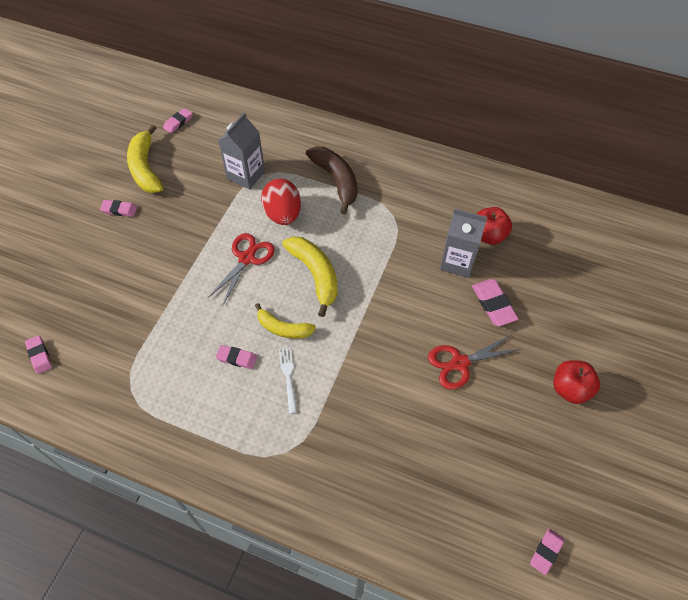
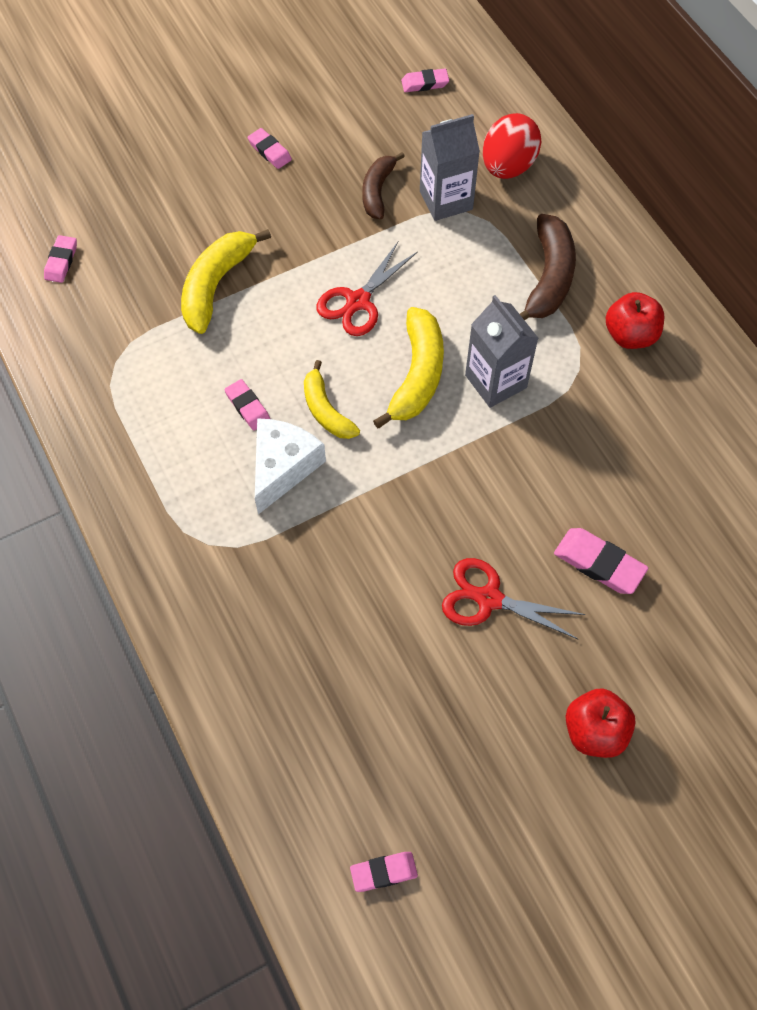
camera: 40 degrees right, 5 degrees up
(145, 168) = (340, 118): yellow banana -> yellow banana (216, 285)
(203, 193) = (378, 191): none -> brown banana
(247, 258) = (358, 302): red scissors -> red scissors turned 150 degrees clockwise
(283, 214) = (446, 277): red egg -> red egg (508, 166)
(288, 377) = (283, 467): white fork -> white cheese
(457, 262) = (605, 481): grey carton -> grey carton (495, 381)
(488, 235) = (678, 477): red apple -> red apple (630, 335)
(493, 304) = (599, 563): pink eraser -> pink eraser turned 75 degrees counterclockwise

